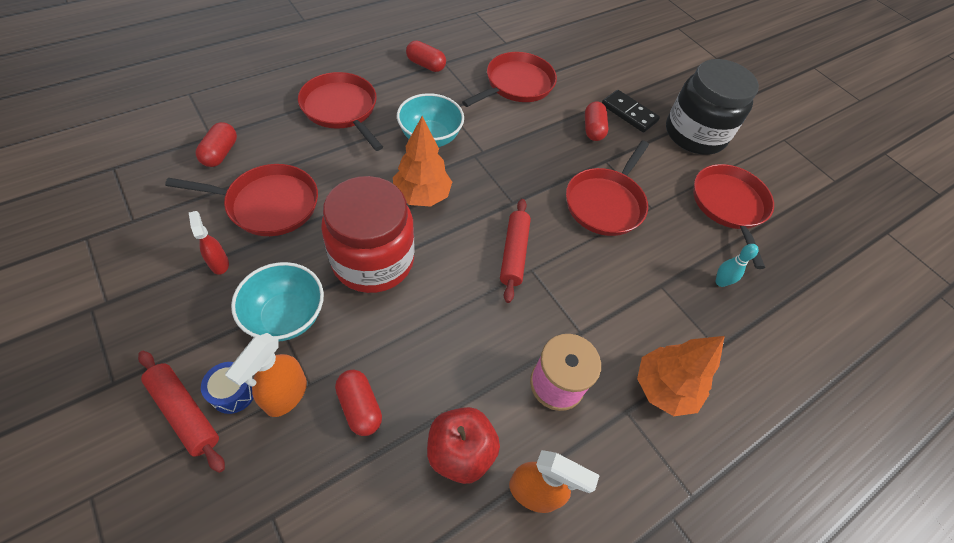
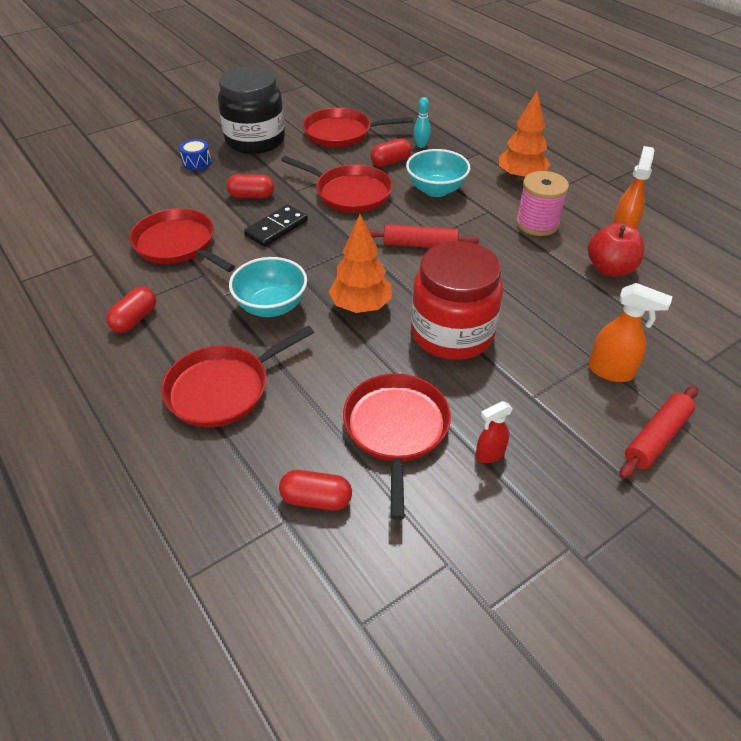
camera: 85 degrees left, 10 degrees down
(233, 392) = (623, 407): blue drum -> blue drum (197, 162)
(286, 316) = (535, 386): turquoise bowl -> turquoise bowl (436, 190)
(360, 407) = (600, 324): red capsule -> red capsule (390, 162)
(629, 113) = (226, 173): black domino -> black domino (276, 228)

